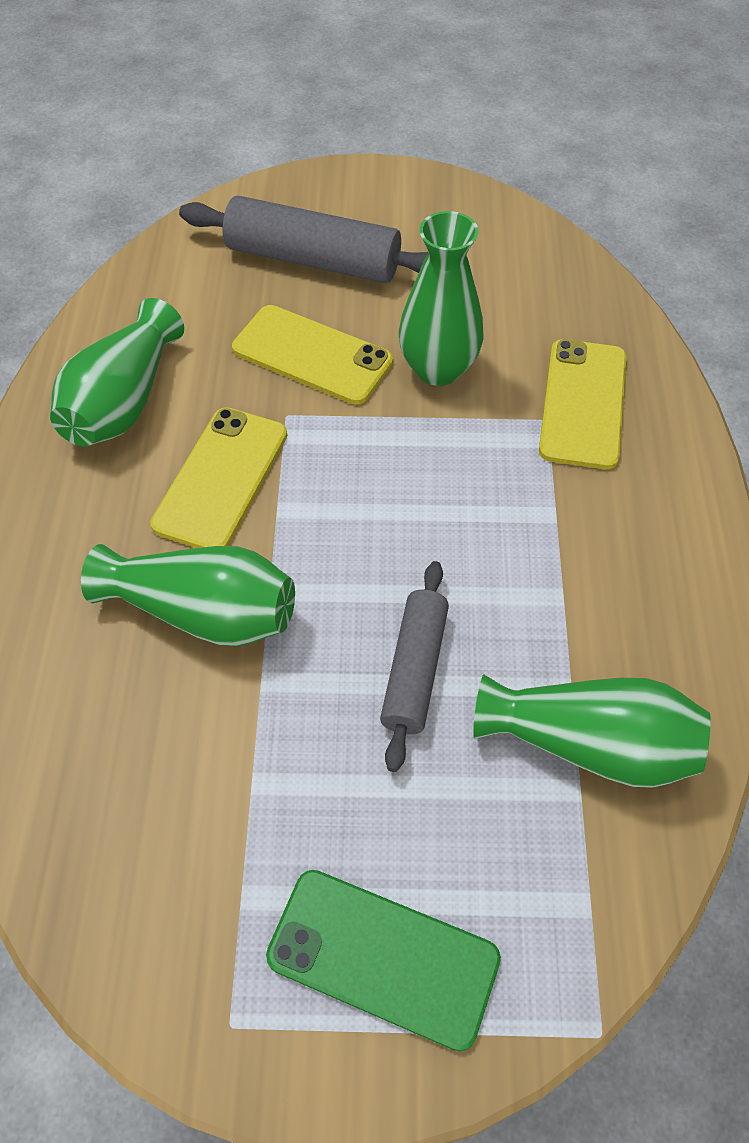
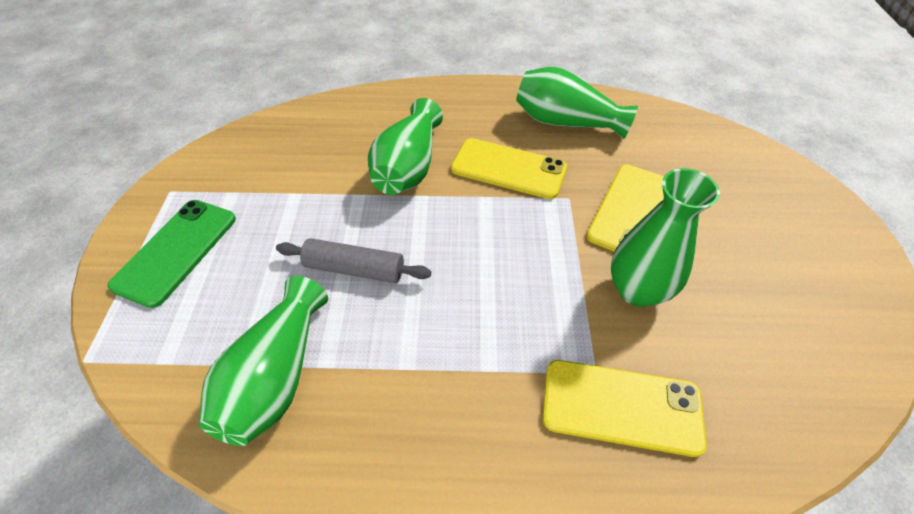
camera: 90 degrees right, 5 degrees down
(313, 260) = (736, 208): grey rolling pin -> none

